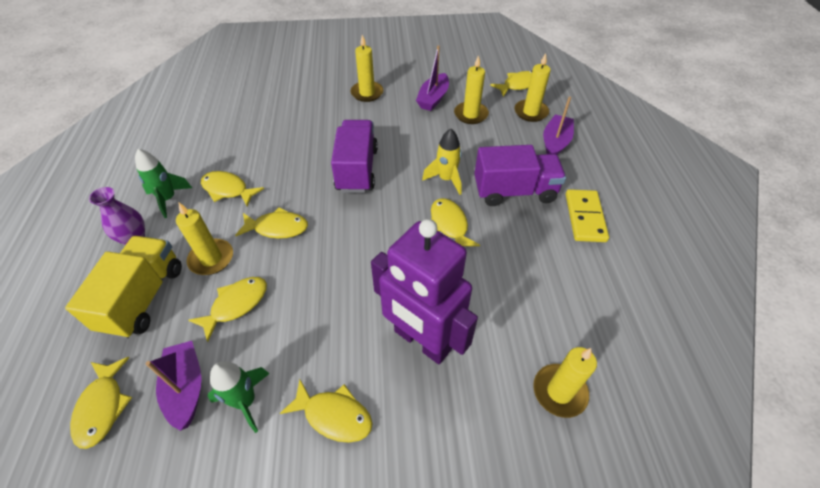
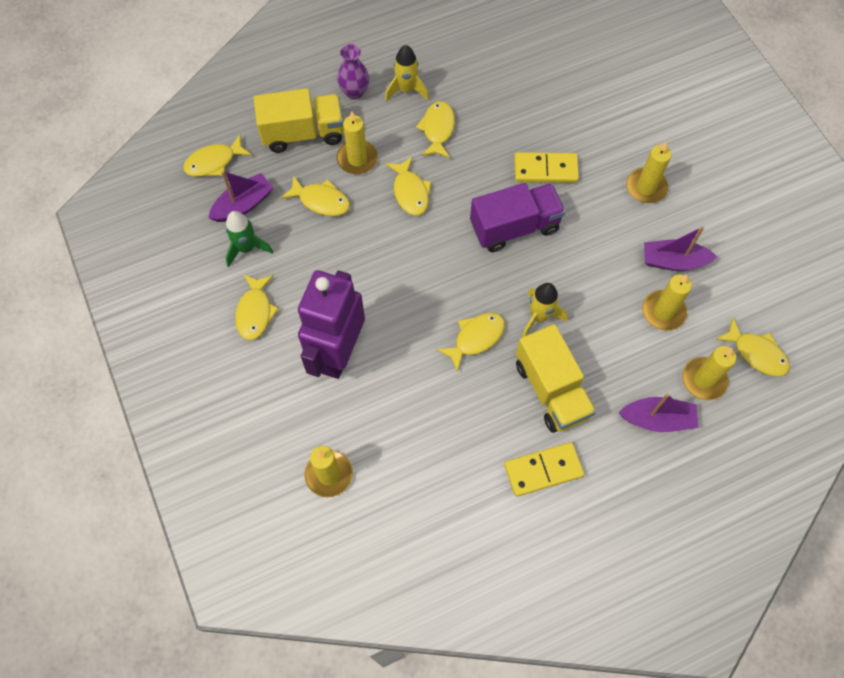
camera: 70 degrees right, 15 degrees up
(168, 199) = (406, 89): green rocket -> yellow rocket
(316, 137) = (545, 169): none -> yellow domino
(514, 191) = (551, 390): purple truck -> yellow truck

